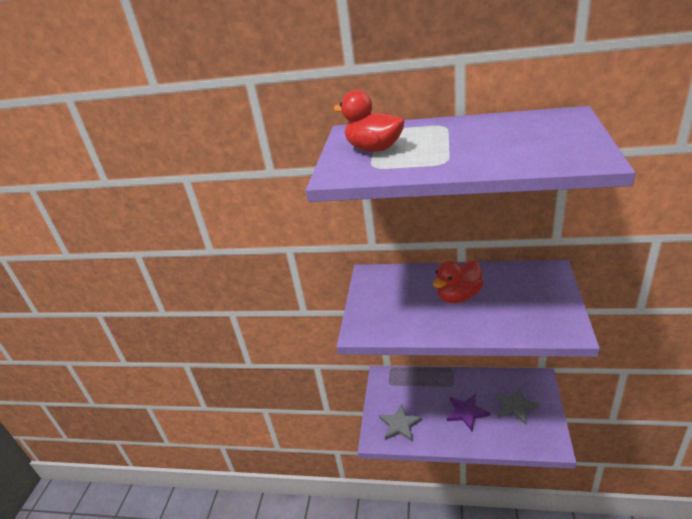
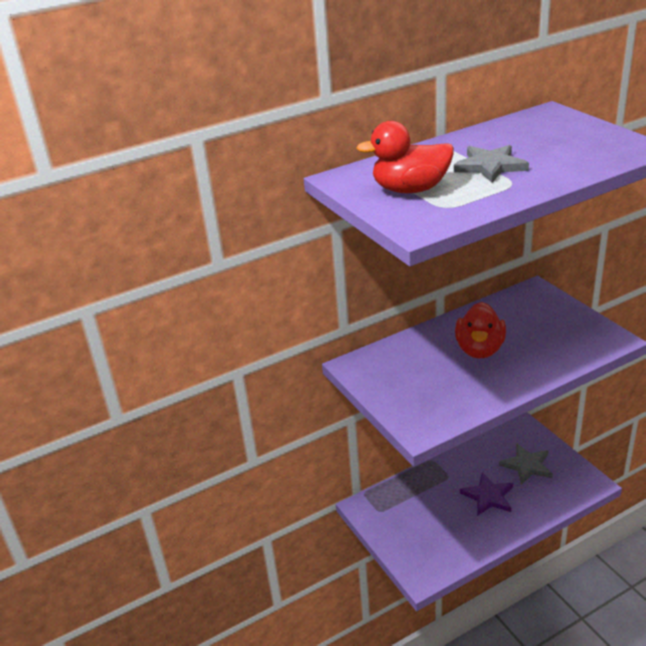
camera: 40 degrees left, 0 degrees up
(400, 425) = (434, 547): grey star -> grey star (490, 166)

